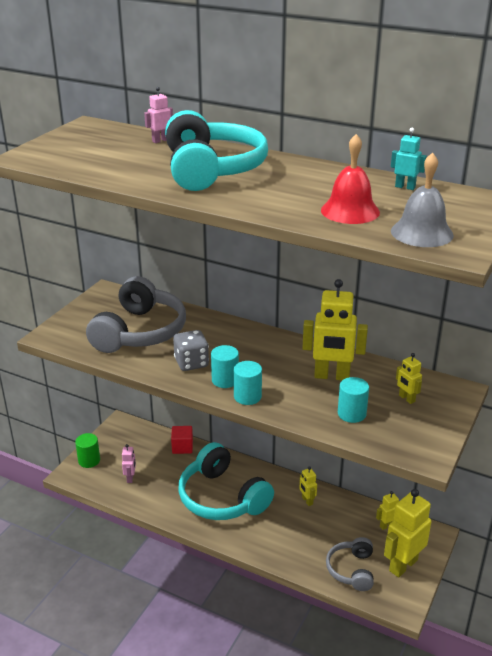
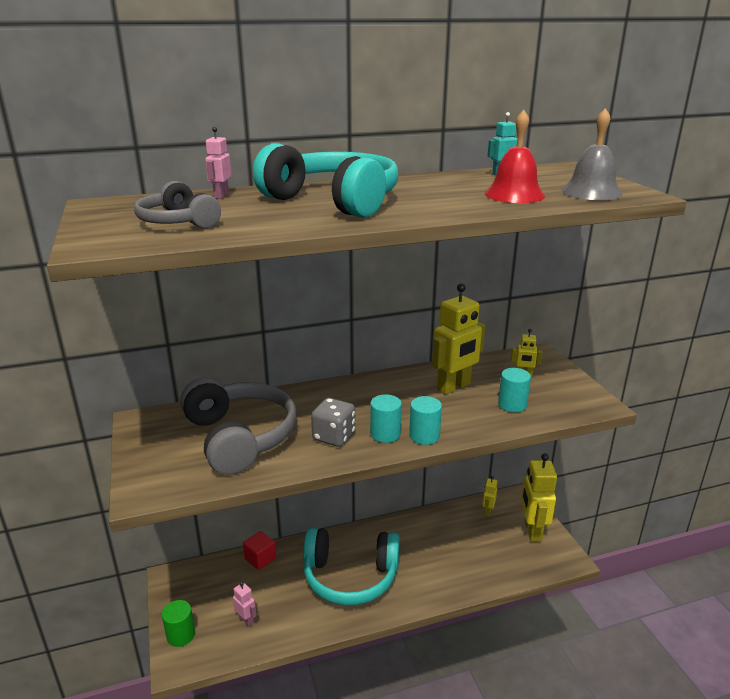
camera: 45 degrees left, 5 degrees down
(307, 501) = (415, 532): yellow robot -> none
(351, 570) = (509, 559): grey headphones -> grey headphones (178, 222)

